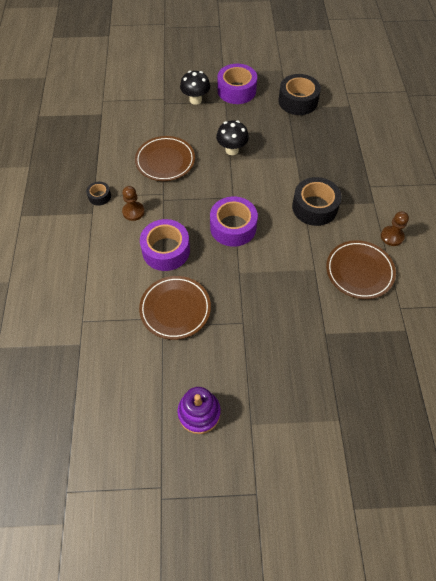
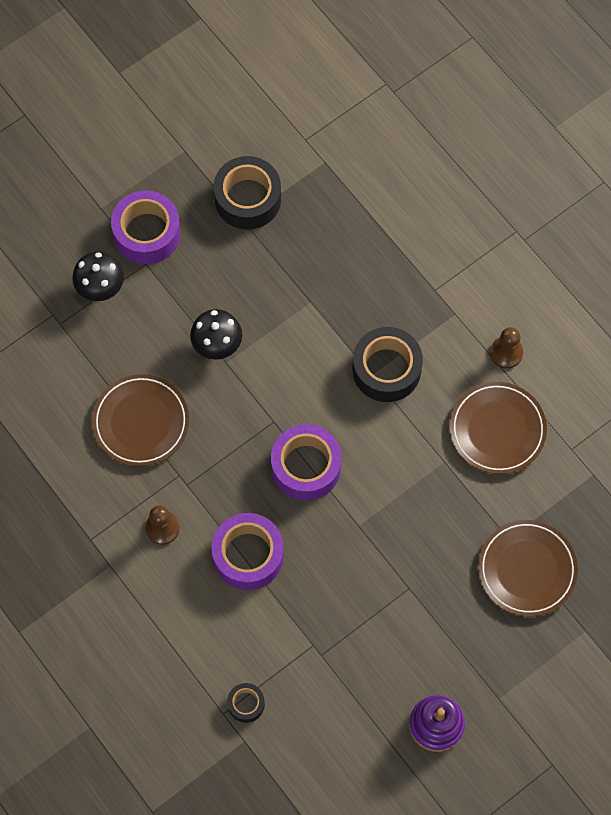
camera: 35 degrees left, 10 degrees up
(99, 196) = (98, 535): black tape -> black tape (246, 704)
(175, 309) = (319, 624): brown plate -> brown plate (527, 569)

